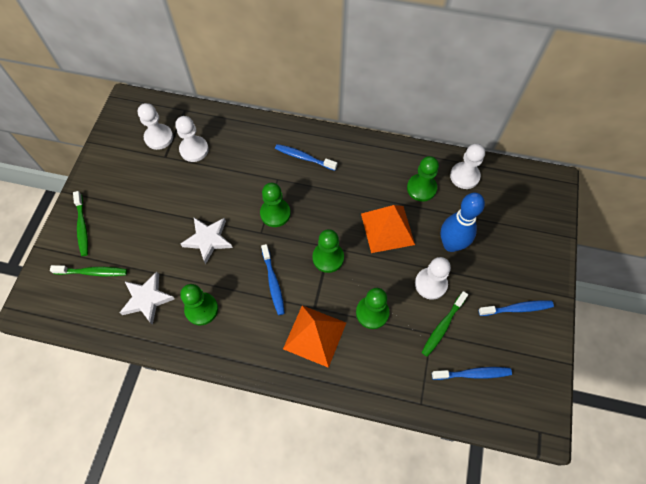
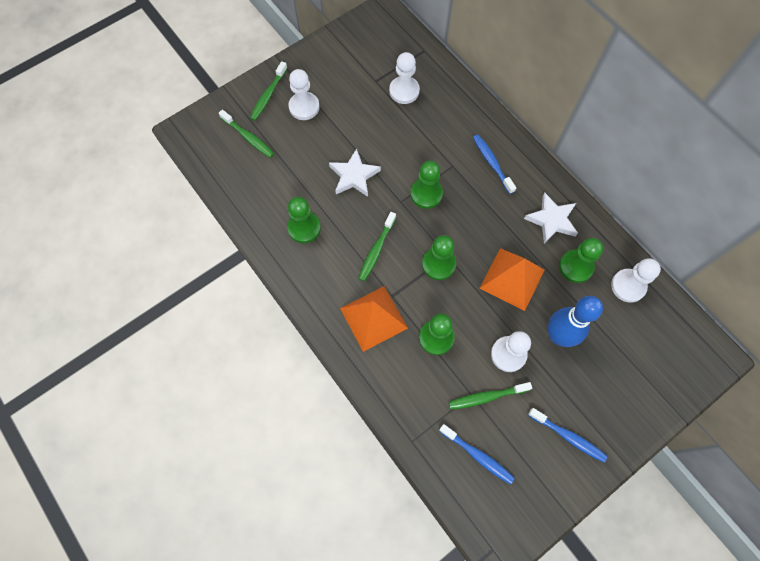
camera: 40 degrees right, 5 degrees up
(147, 299) = (271, 188): white star -> white star (552, 220)
(159, 137) = (384, 61): white pawn -> white pawn (304, 107)
(273, 283) = (376, 250): blue toothbrush -> green toothbrush

